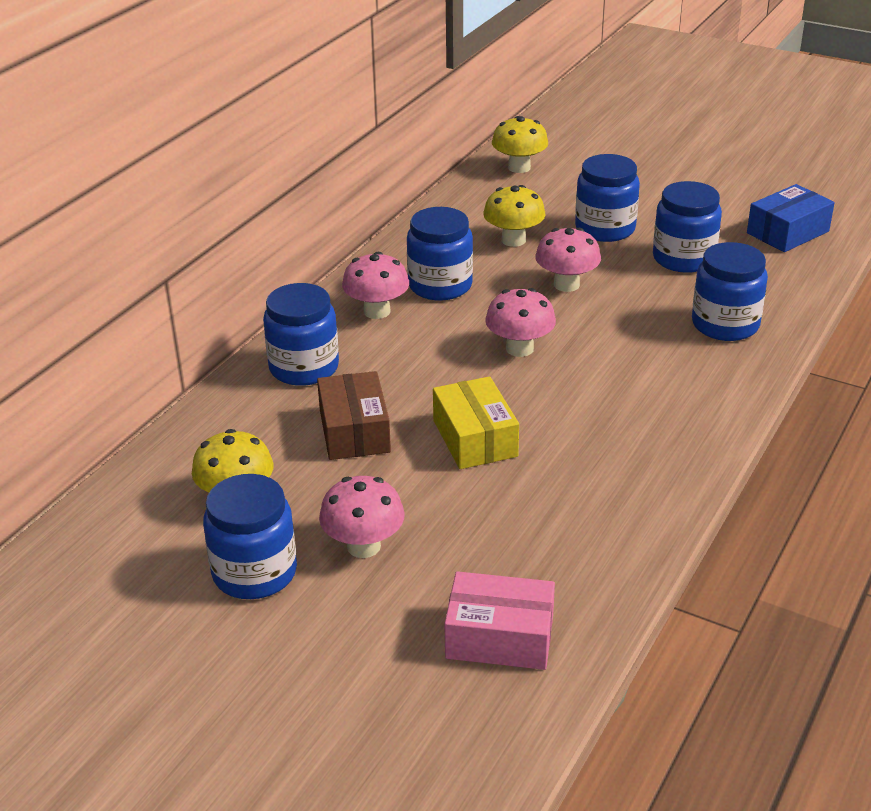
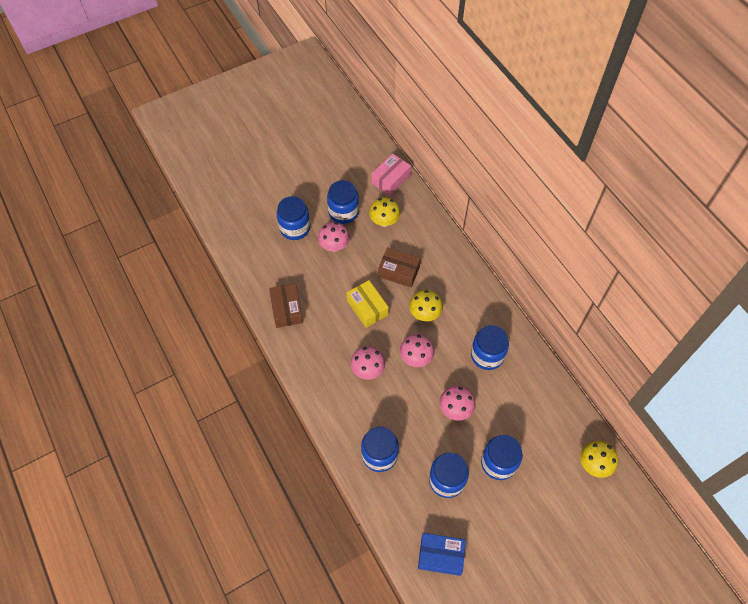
camera: 120 degrees right, 25 degrees up
(304, 368) = (452, 274): blue jar -> blue jar (295, 228)
(377, 311) = (480, 319): pink mushroom -> pink mushroom (368, 370)
(474, 438) = (367, 308): yellow box -> yellow box turned 45 degrees clockwise
(499, 637) = (267, 261): pink box -> pink box (391, 179)
(513, 240) = (511, 411): yellow mushroom -> yellow mushroom (425, 313)
(588, 545) = (286, 309): none -> brown box
(788, 232) = (440, 556): blue box -> blue box turned 75 degrees counterclockwise

